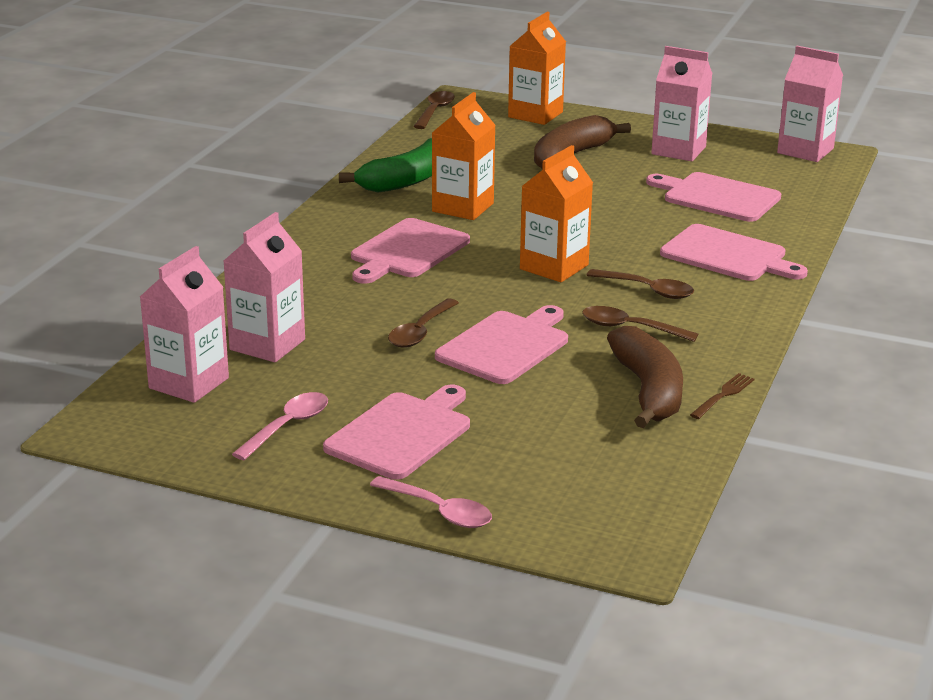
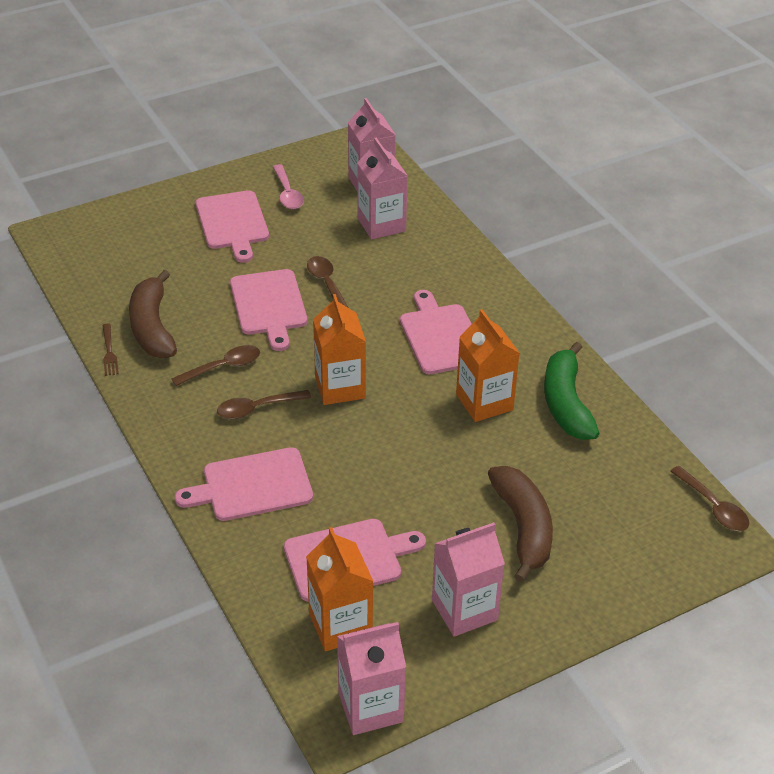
camera: 130 degrees right, 15 degrees up
(439, 511) = (156, 201): pink spoon -> none
(535, 115) = (645, 570): orange carton -> orange carton (340, 625)
(648, 391) = (152, 327): brown banana -> brown banana turned 45 degrees clockwise

